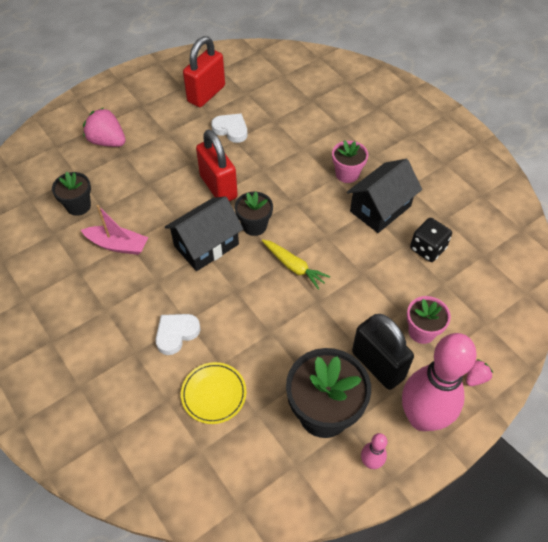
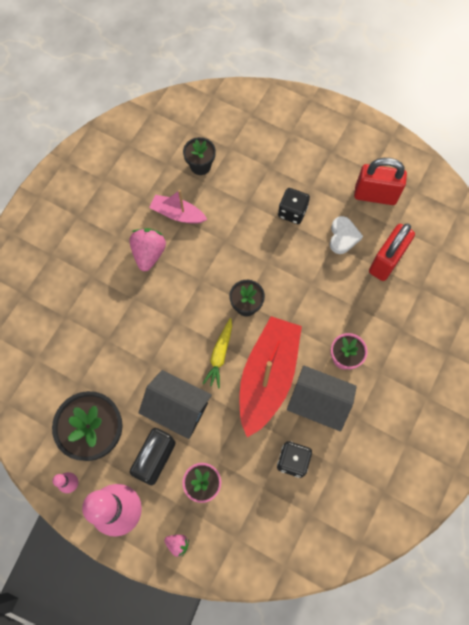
camera: 65 degrees right, 15 degrees up
(107, 141) = (276, 149): pink strawberry -> pink strawberry (149, 254)
(118, 245) = (177, 214): pink boat -> pink boat turned 120 degrees clockwise
(176, 334) = (119, 297): white heart -> none
(181, 155) = (292, 212): none -> black dice
(206, 245) = (208, 278): black house -> black house (177, 409)
(214, 394) = (81, 347): yellow plate -> none
(218, 187) = (272, 258): red padlock -> red padlock (386, 261)
(336, 236) = (268, 377): none -> red boat

